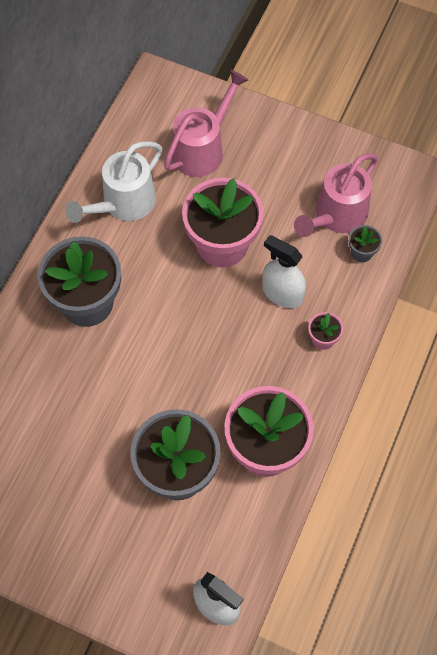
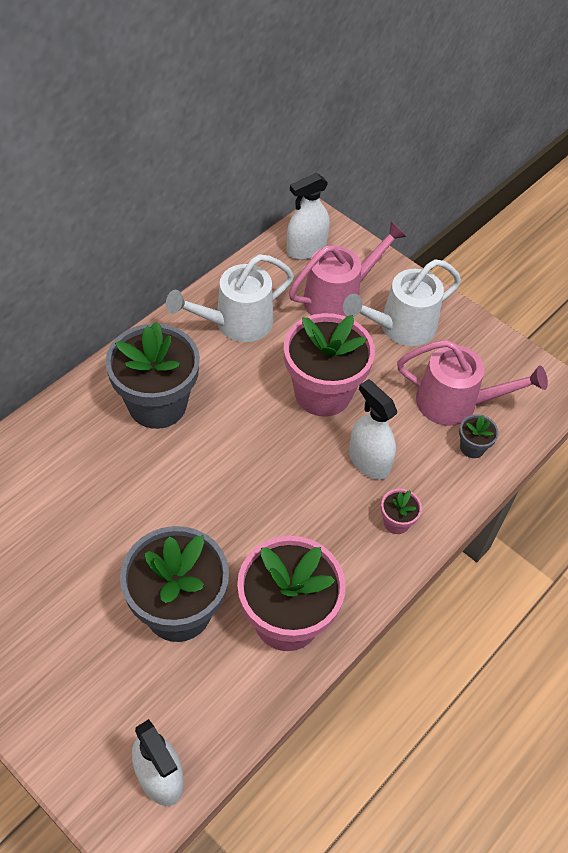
camera: 15 degrees right, 10 degrees down
(156, 110) = (306, 249): none -> white spray bottle
(265, 161) = (400, 327): none -> white watering can
(336, 216) = (456, 403): pink watering can -> pink watering can turned 135 degrees counterclockwise

